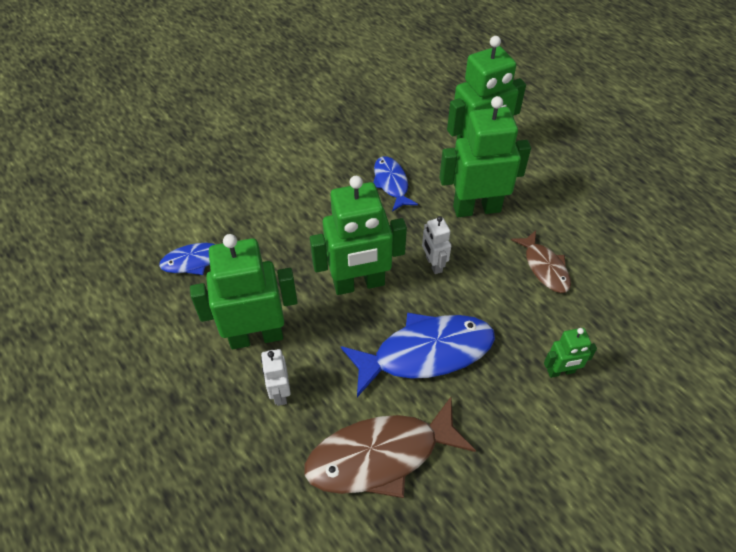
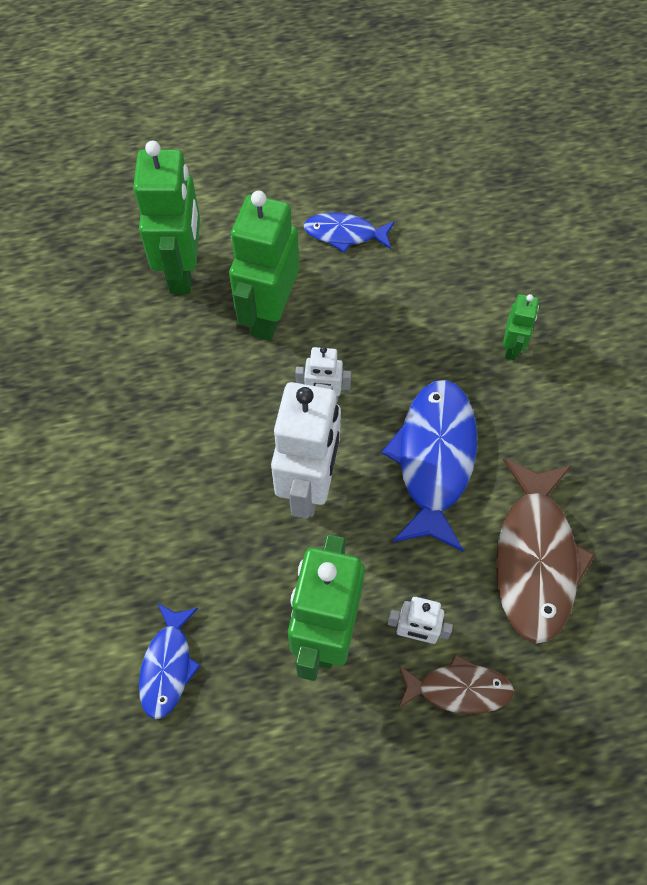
camera: 65 degrees left, 10 degrees up
(359, 284) = (309, 486): green robot -> white robot
(391, 183) = (177, 384): blue fish -> blue fish (344, 234)
(544, 267) = (384, 294): brown fish -> brown fish (458, 689)

